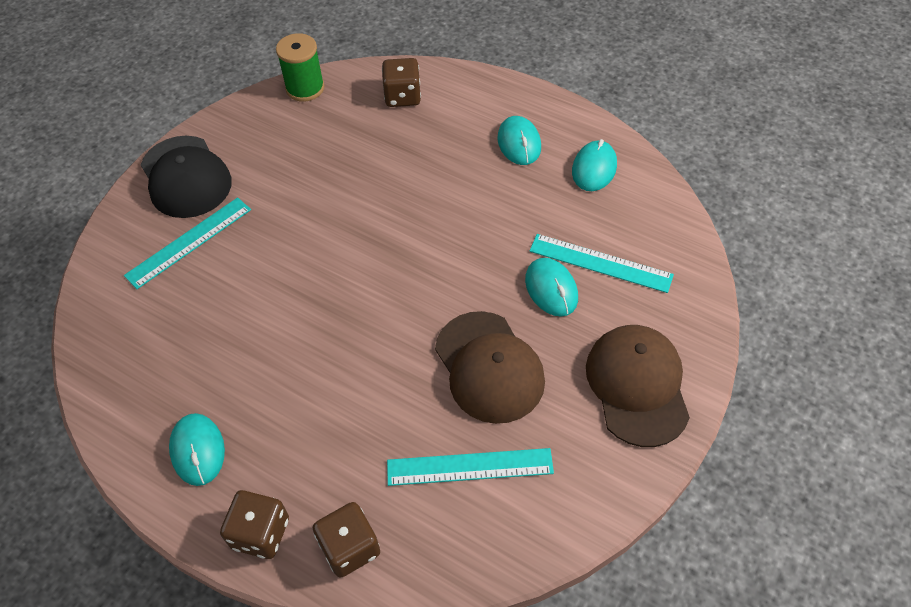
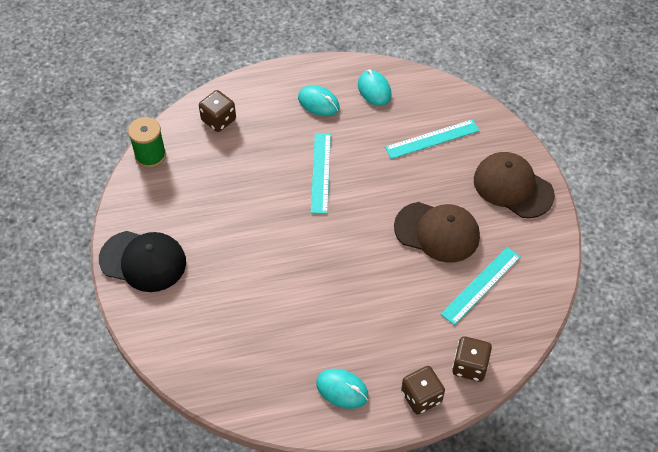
camera: 45 degrees left, 0 degrees up
(189, 242) = (196, 294): turquoise ruler -> turquoise ruler (321, 172)
(551, 289) = (423, 170): turquoise mouse -> none

